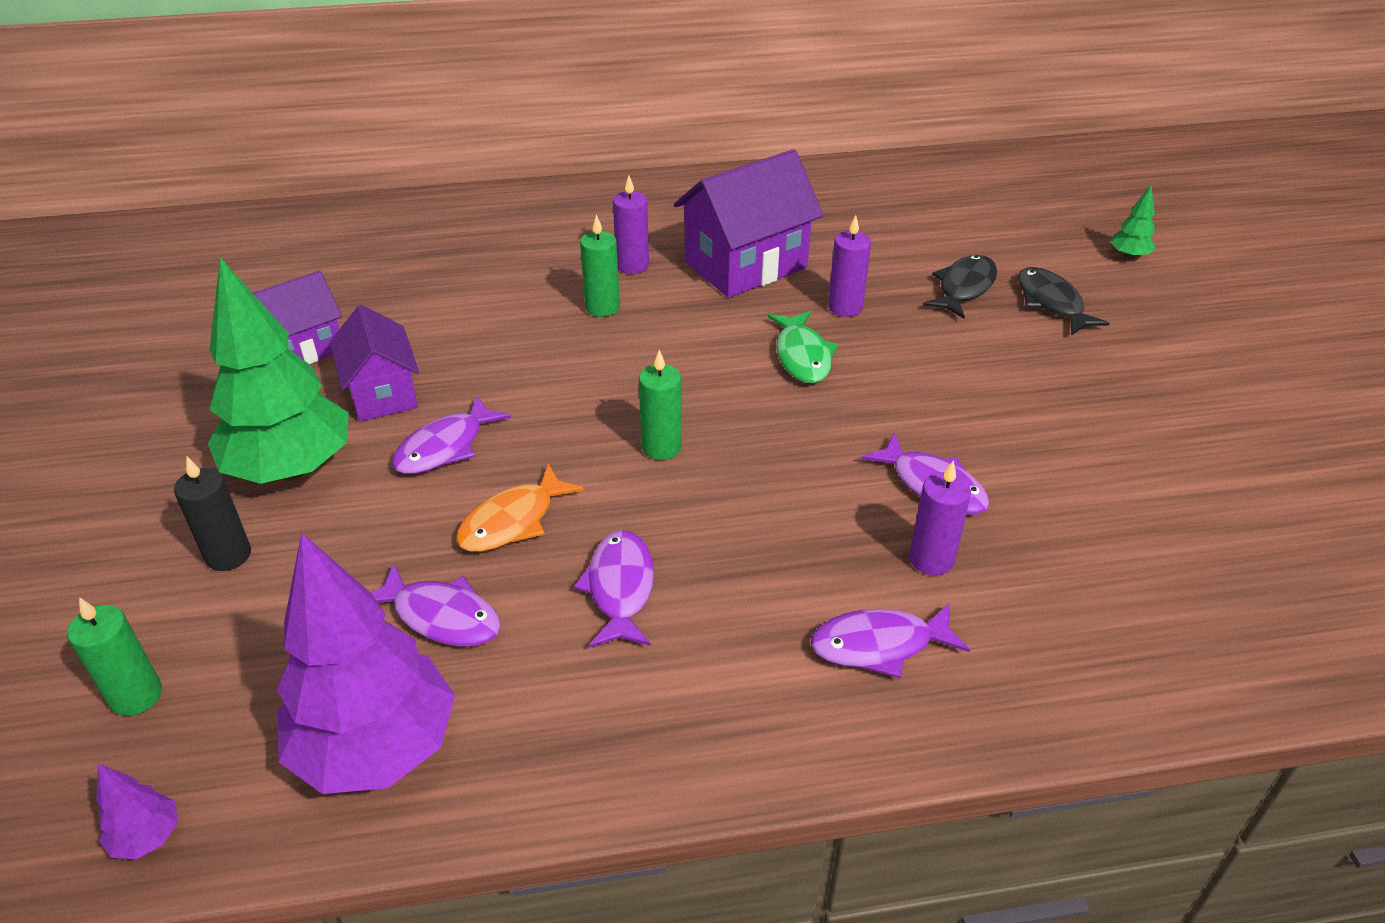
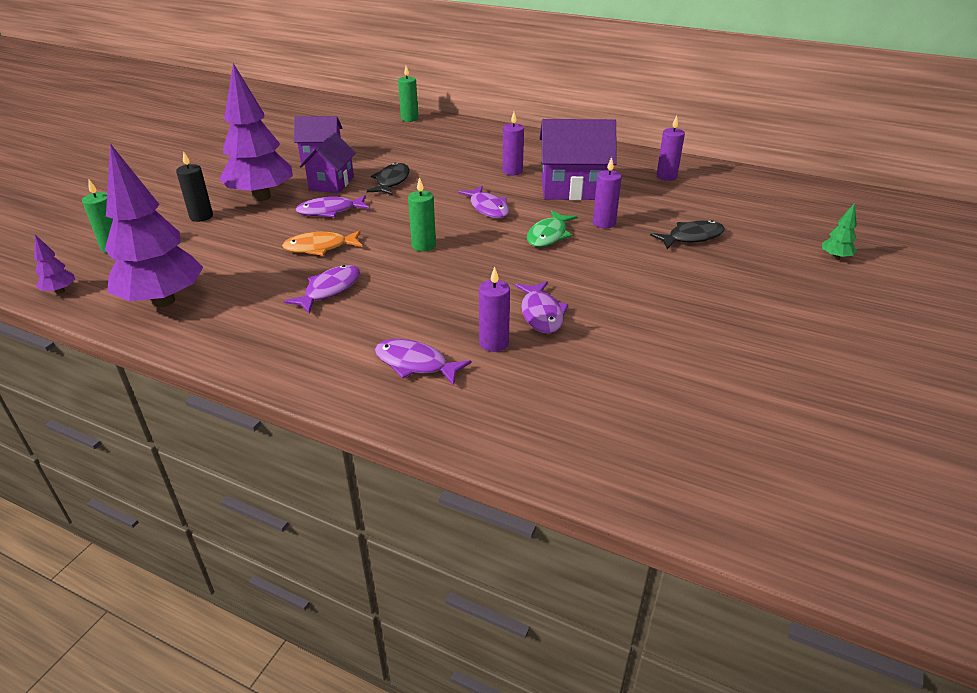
camera: 35 degrees right, 5 degrees down
(291, 469) = (261, 197): green tree -> purple tree
(441, 616) = (246, 268): purple fish -> purple fish (488, 208)
(602, 307) = (473, 183): green candle -> green candle (409, 119)
(834, 201) = (666, 176): none -> purple candle
(1051, 303) = (741, 262): black fish -> black fish (391, 181)

